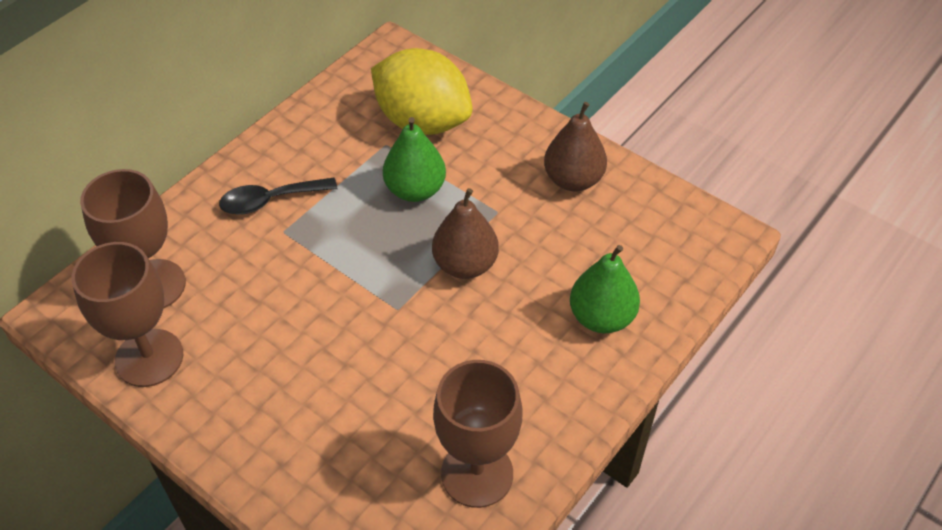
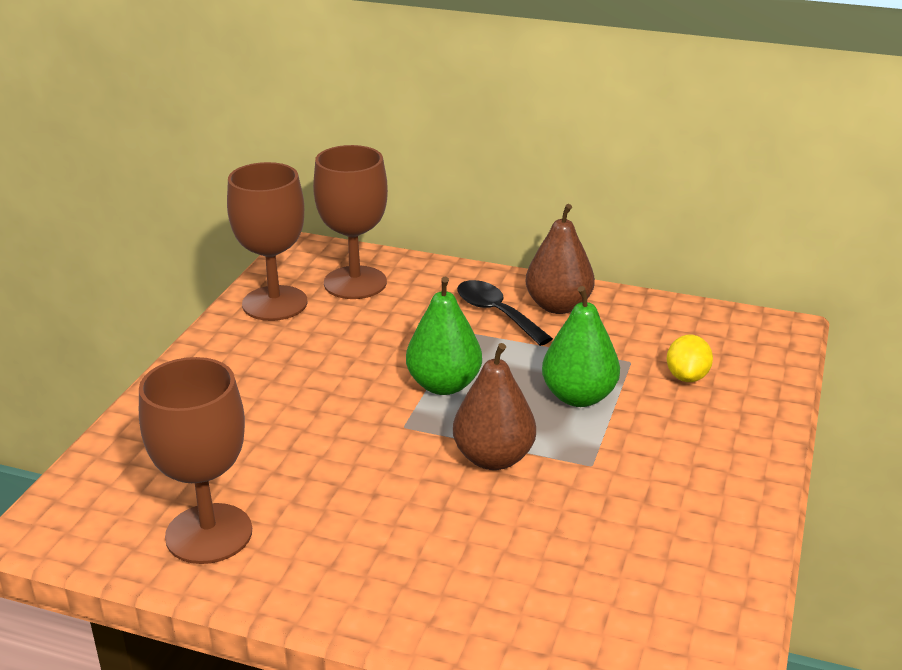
camera: 70 degrees right, 20 degrees down
(422, 121) = (687, 377): yellow lemon -> yellow lemon, size x0.44
(573, 180) = (693, 516): brown pear -> brown pear (558, 306)
(601, 317) = (478, 589): green pear -> green pear (444, 385)

